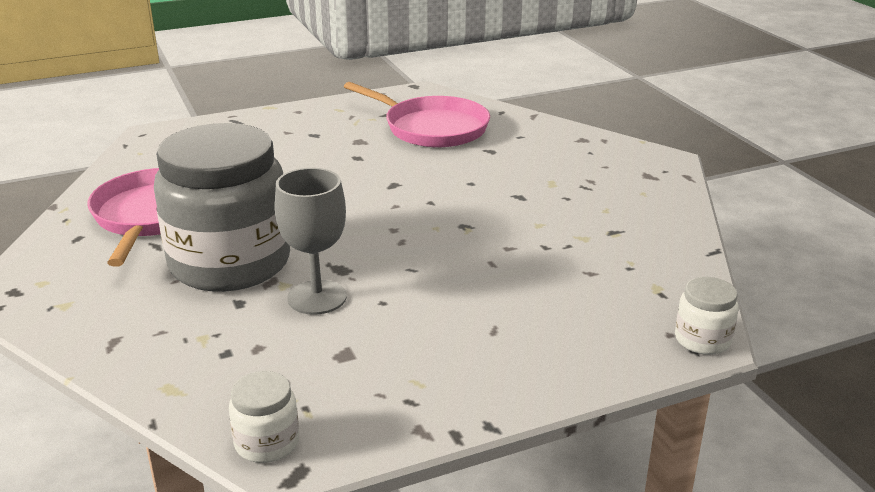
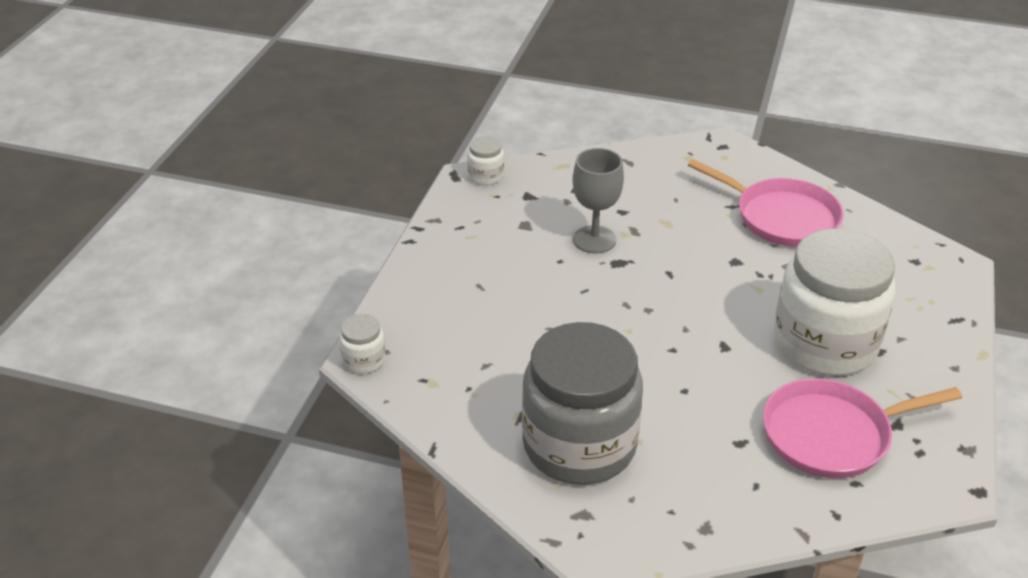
camera: 130 degrees right, 10 degrees up
(230, 263) = (675, 224): grey jar -> grey jar (579, 445)
(333, 152) = (824, 344): none -> white jar

